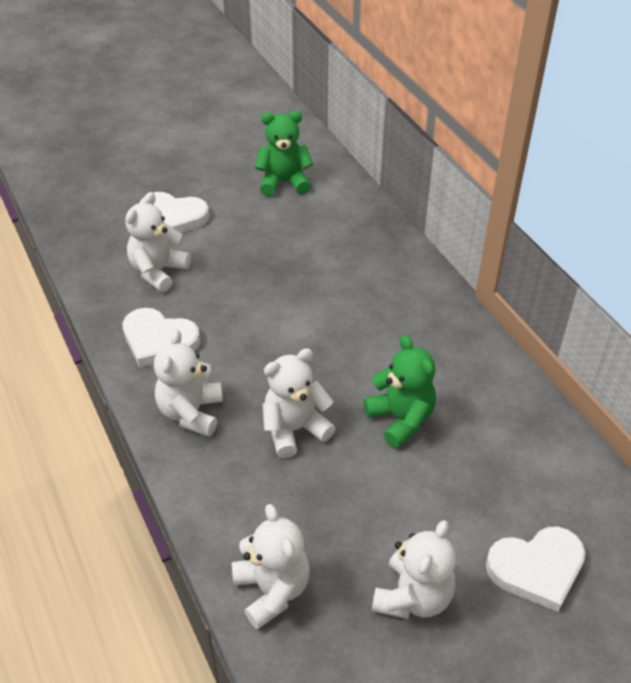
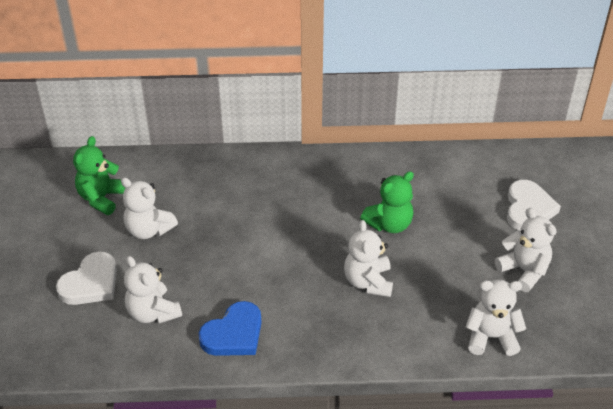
camera: 65 degrees left, 0 degrees up
(159, 340) = (233, 334): white heart -> blue heart
(191, 413) = (320, 335): white teddy bear -> white teddy bear (149, 229)
(401, 419) = (389, 224): green teddy bear -> green teddy bear turned 150 degrees clockwise

